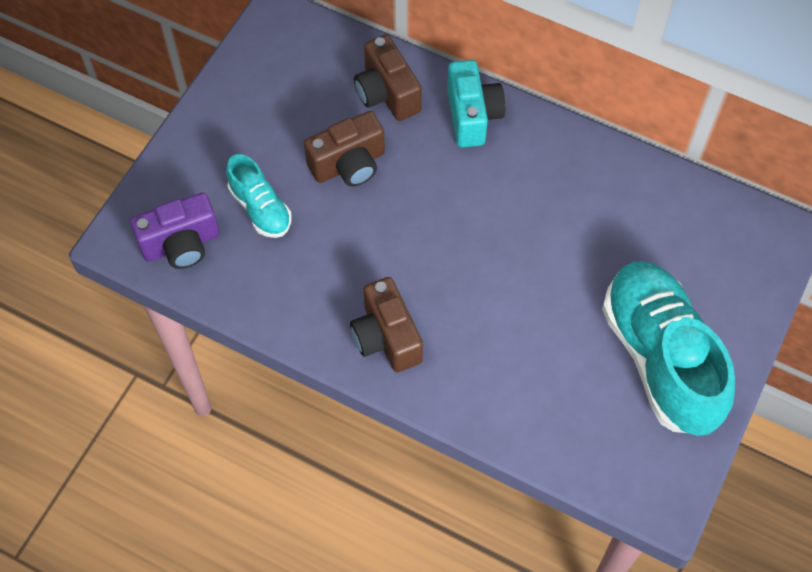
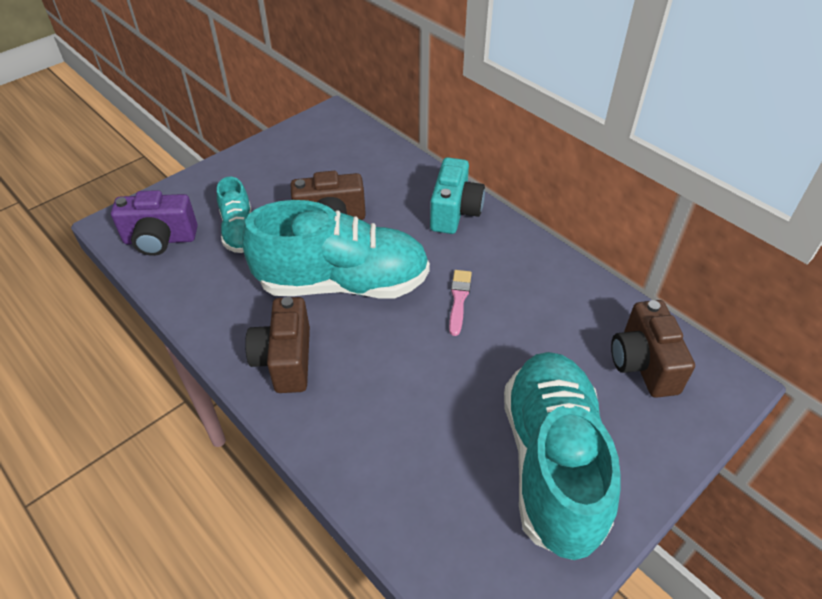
camera: 20 degrees right, 15 degrees down
(387, 93) = (390, 180): brown camera -> brown camera (643, 364)
(399, 237) = (343, 283): none -> turquoise shoe
(519, 220) = (459, 299): none -> pink brush

